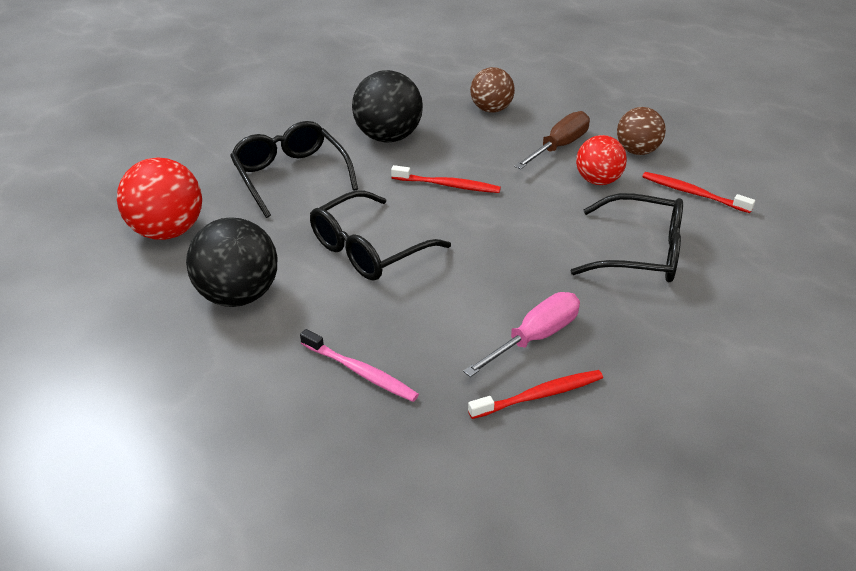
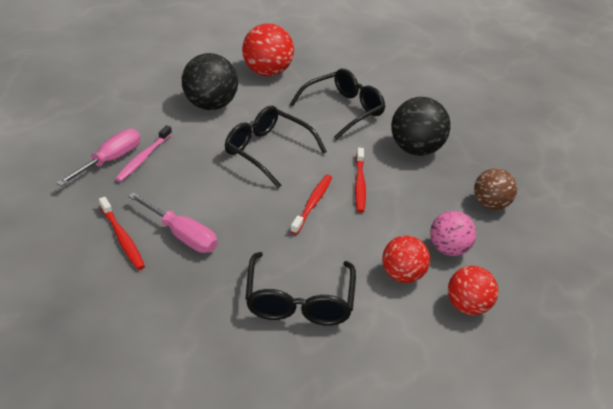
camera: 75 degrees right, 0 degrees up
(360, 410) = (110, 160): none -> pink screwdriver
(559, 146) = (448, 249): brown screwdriver -> pink ball
(637, 151) = (467, 306): brown ball -> red ball
(692, 193) = (407, 346): red toothbrush -> red toothbrush (312, 203)

